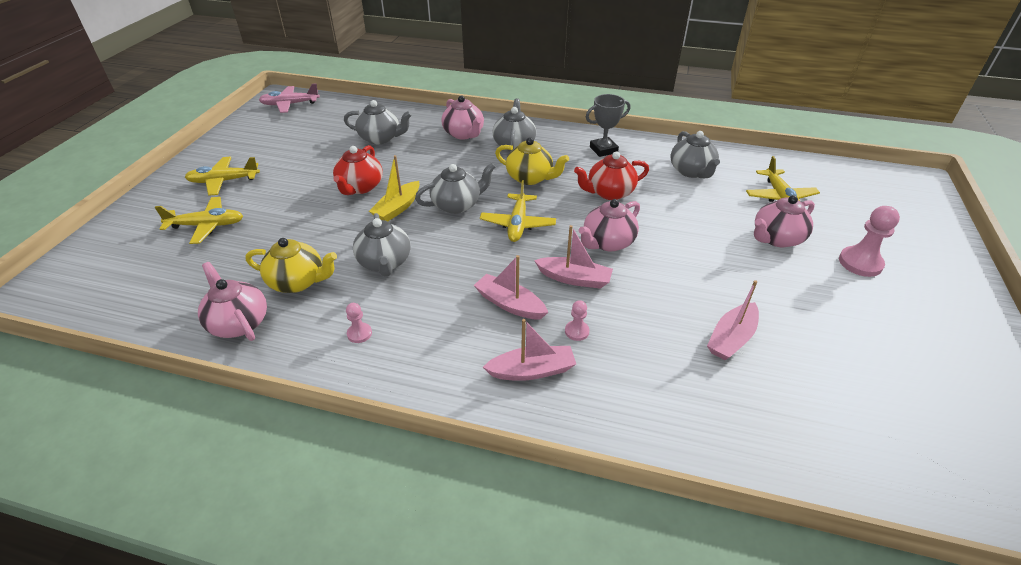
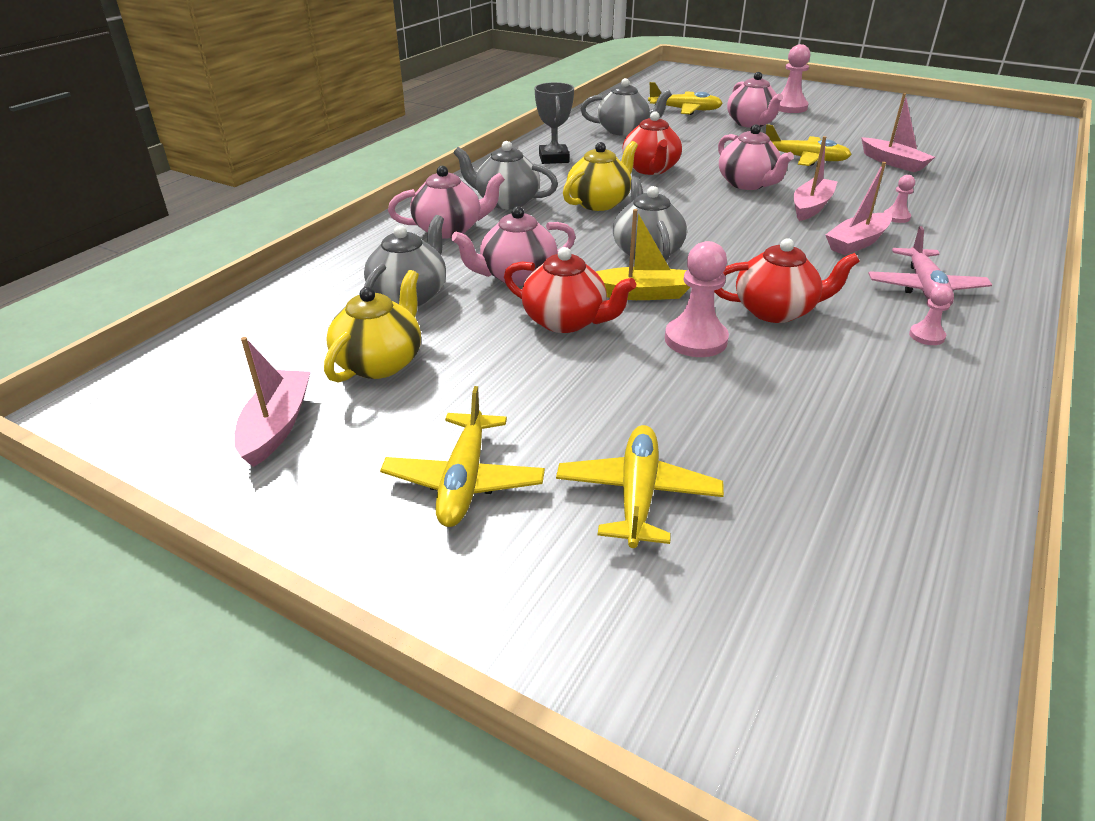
camera: 75 degrees left, 5 degrees down
(239, 323) = (925, 438): pink teapot -> pink teapot (517, 276)
(290, 104) = (155, 394): pink plane -> pink plane (925, 289)
(298, 282) = (820, 383): yellow teapot -> yellow teapot (380, 363)
(344, 232) = (695, 340): none -> pink pawn
(384, 262) = (775, 311): grey teapot -> red teapot
(397, 208) = (640, 294): yellow boat -> yellow boat turned 45 degrees counterclockwise
(518, 224) = (702, 221): yellow plane -> yellow plane (805, 159)
(532, 370) = (960, 244): pink boat -> pink boat (277, 426)

